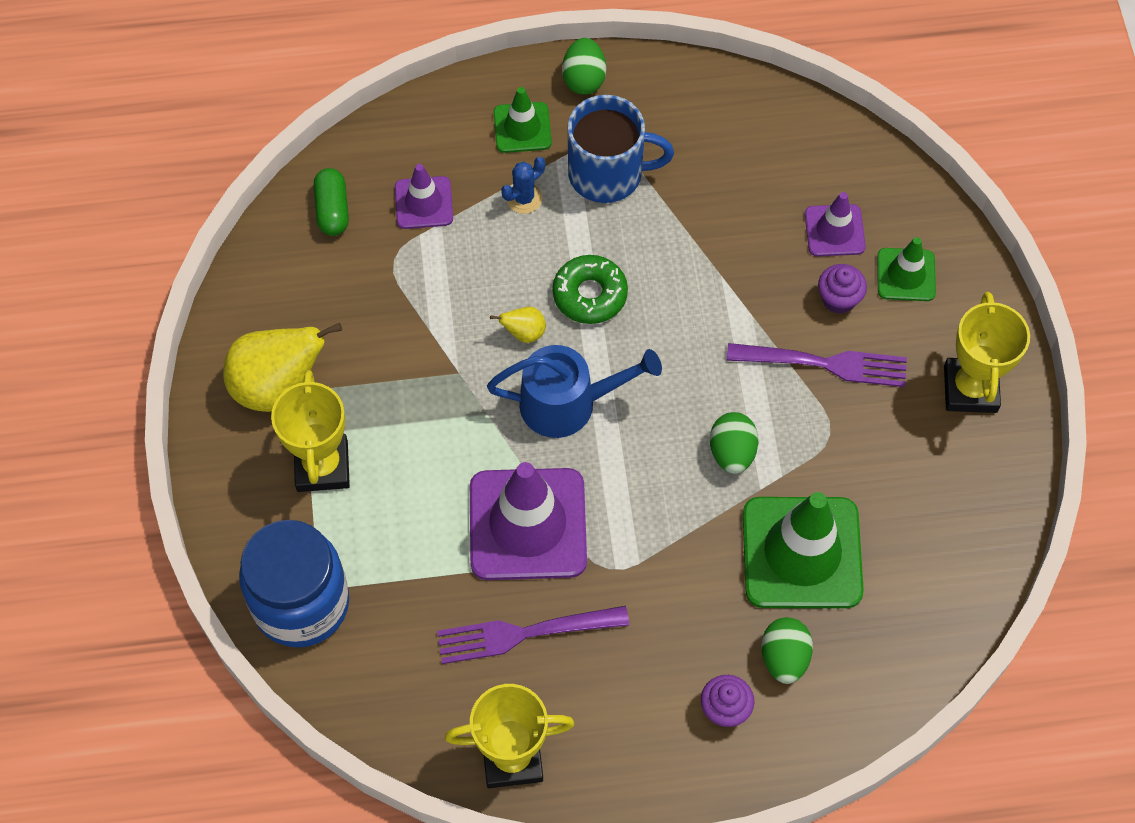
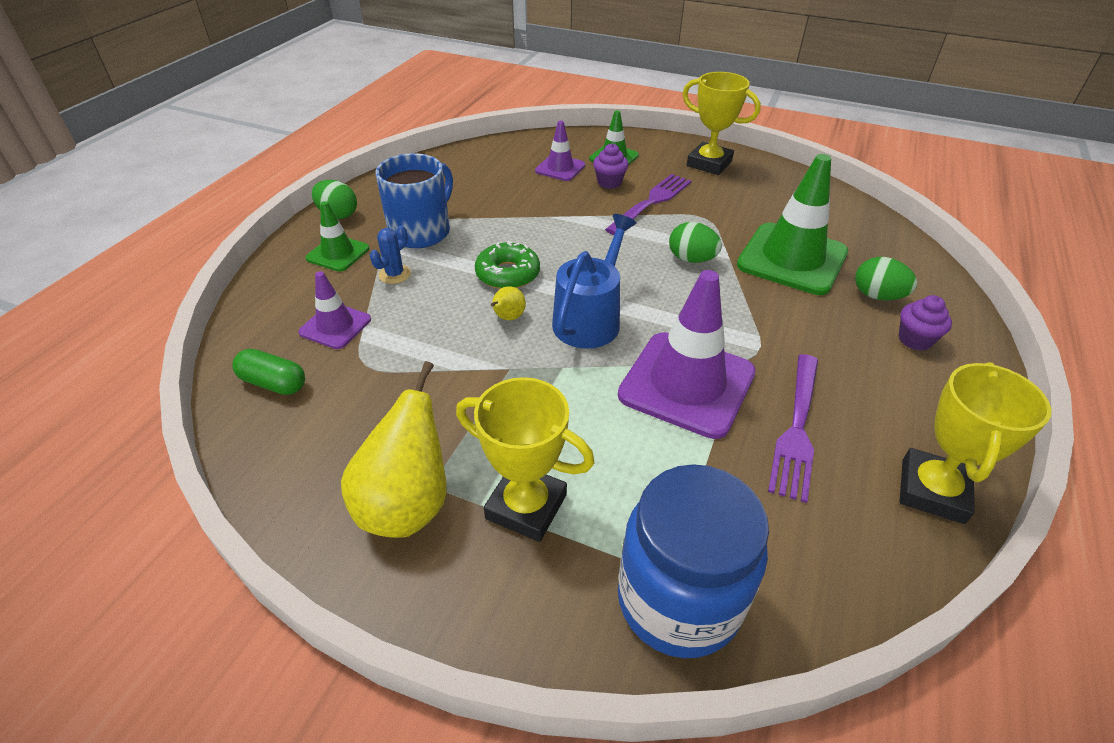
camera: 60 degrees left, 20 degrees down
(524, 198) = (395, 274): blue cactus -> blue cactus turned 45 degrees clockwise

